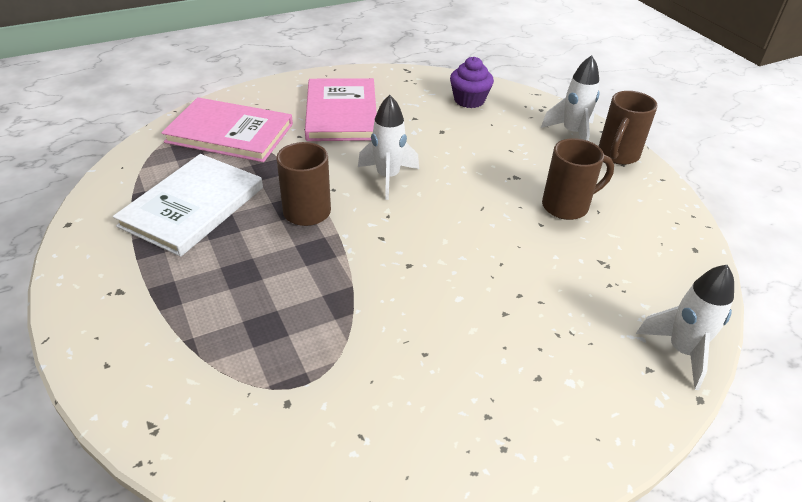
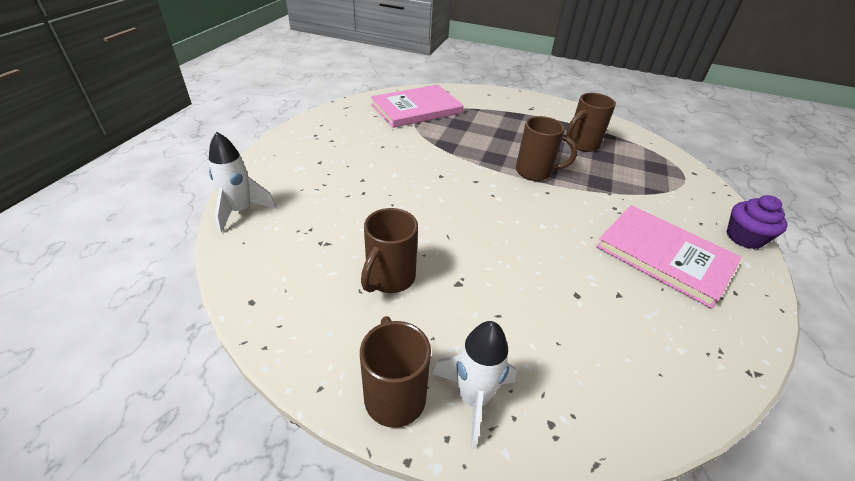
camera: 135 degrees right, 0 degrees up
(193, 207) = (581, 144): white book -> brown mug
(230, 133) = (668, 190): pink book -> pink book (416, 109)
(388, 177) = (535, 220): white rocket -> none
(469, 100) = (628, 368): purple cupcake -> purple cupcake (744, 237)

